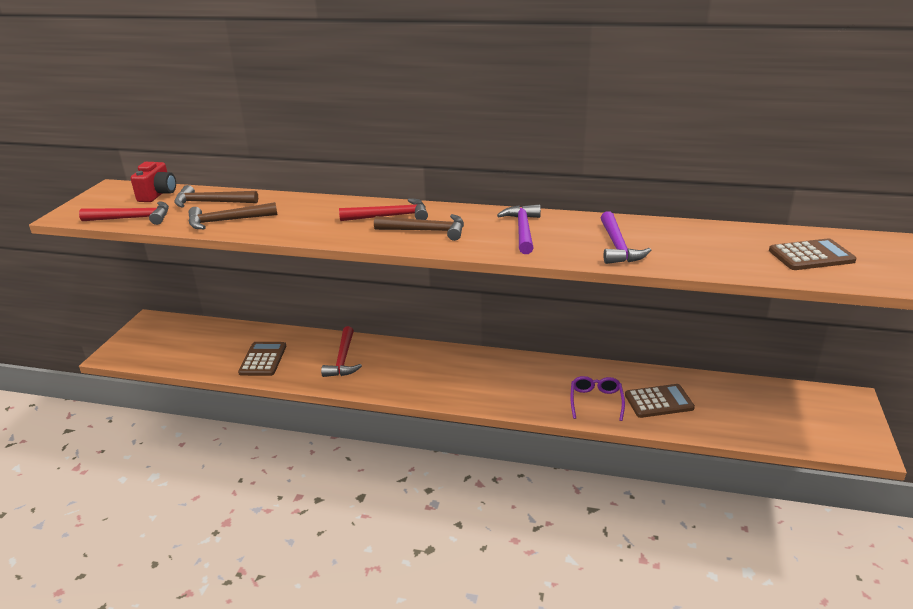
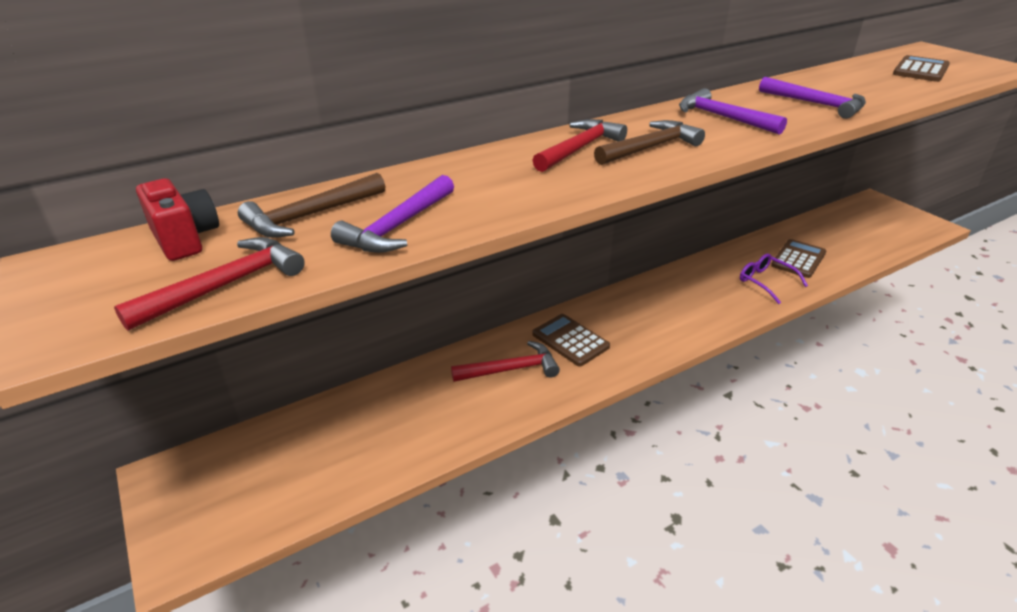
camera: 45 degrees left, 5 degrees up
(227, 221) = (398, 226): brown hammer -> purple hammer
(263, 359) = (422, 424): brown calculator -> brown calculator (570, 340)
(343, 359) = (511, 369): red hammer -> red hammer turned 60 degrees counterclockwise

